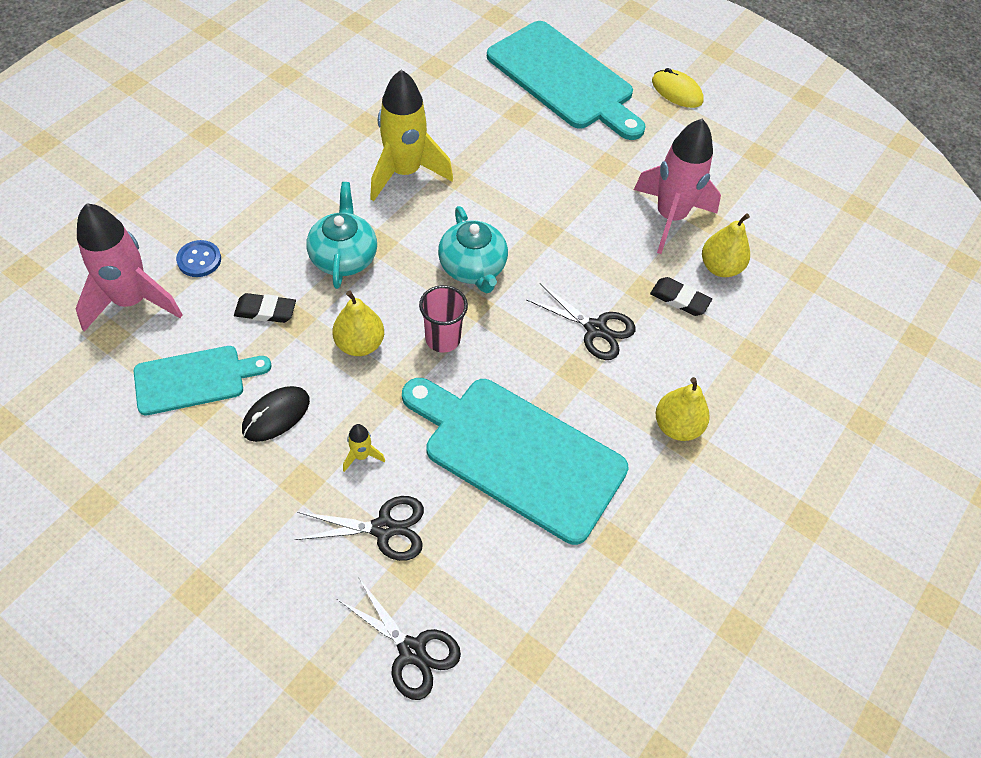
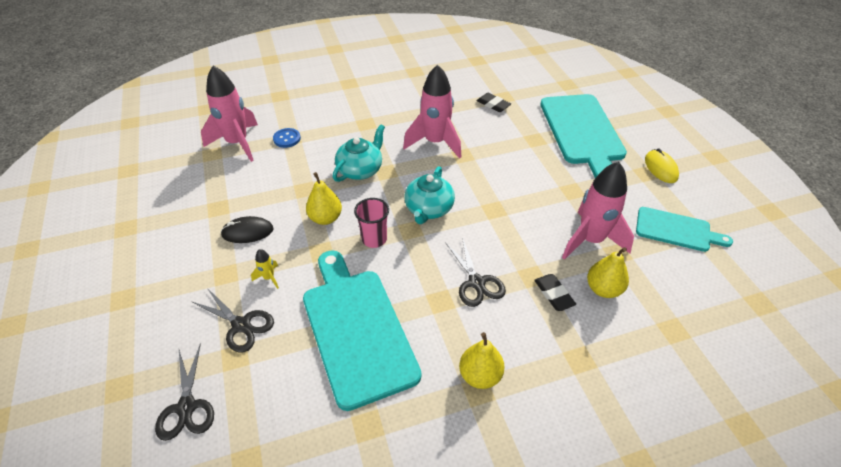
camera: 40 degrees right, 10 degrees down
(195, 379) = (228, 193): turquoise cutting board -> turquoise cutting board (676, 230)
(265, 311) = (294, 177): black eraser -> black eraser (493, 104)
(405, 173) = (435, 142): yellow rocket -> pink rocket

